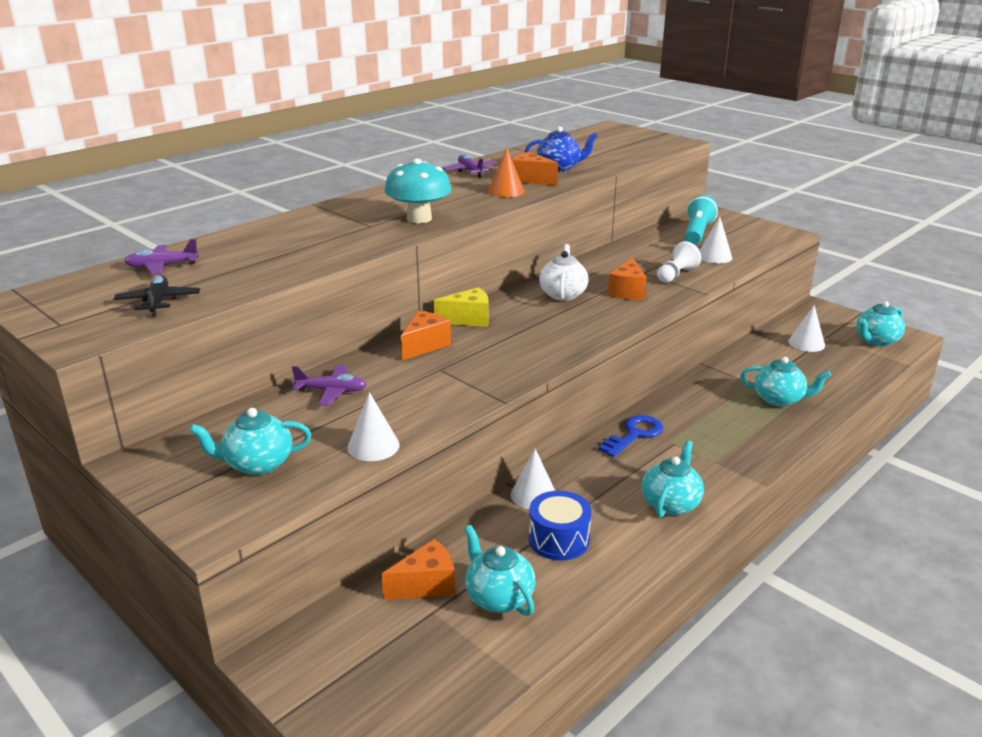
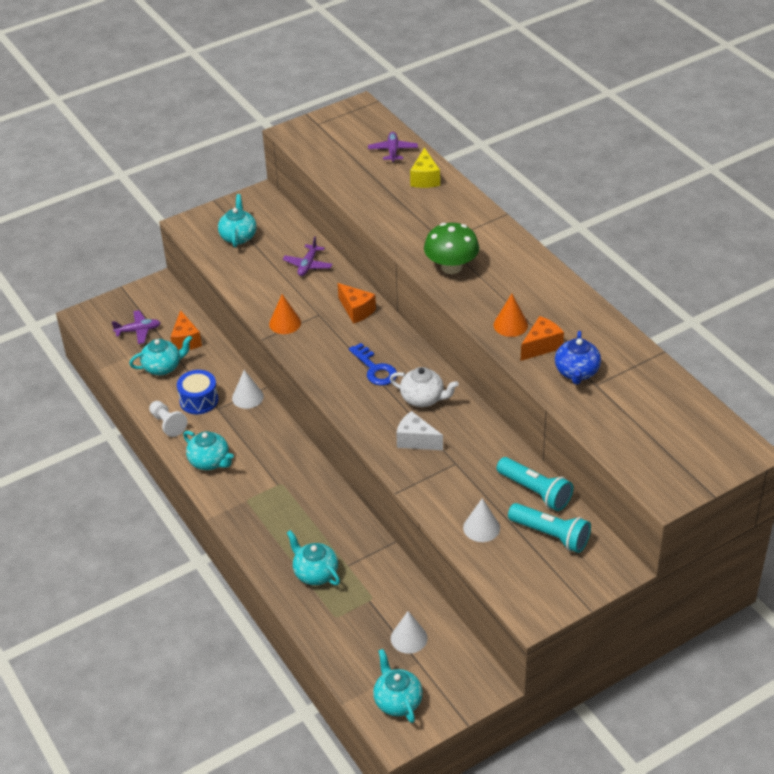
camera: 105 degrees right, 15 degrees up
(158, 302) = (334, 154): black plane -> none
(373, 446) = (237, 279): white cone -> none
(419, 219) = (451, 267): turquoise mushroom -> green mushroom
(466, 390) = (285, 323): none -> orange cone
(468, 319) = (392, 337): yellow cheese -> yellow cheese (425, 179)
(470, 171) = (577, 310): purple plane -> purple plane (138, 331)
(627, 291) = (416, 440): orange cheese -> white cheese
(634, 434) = (297, 465): blue key -> blue key (375, 369)
(653, 241) = (535, 492): none -> turquoise flashlight
(676, 275) = (443, 484): white pawn -> white pawn (167, 424)
(779, 399) = (315, 573): turquoise teapot -> turquoise teapot turned 105 degrees clockwise

